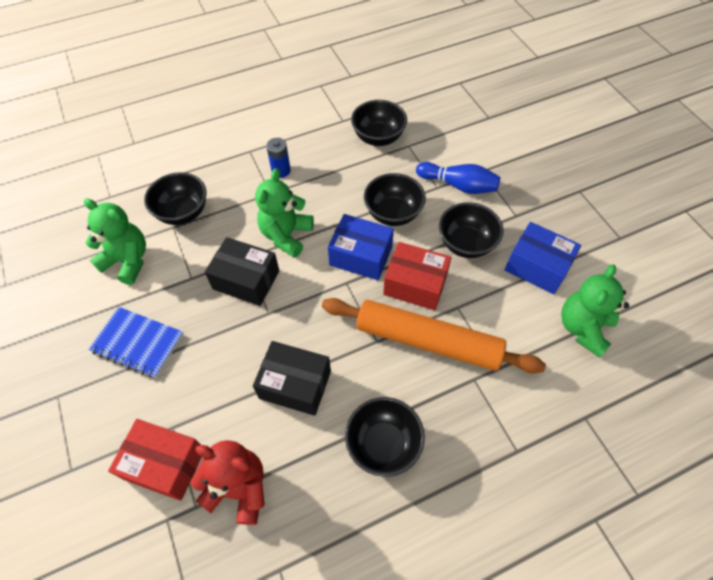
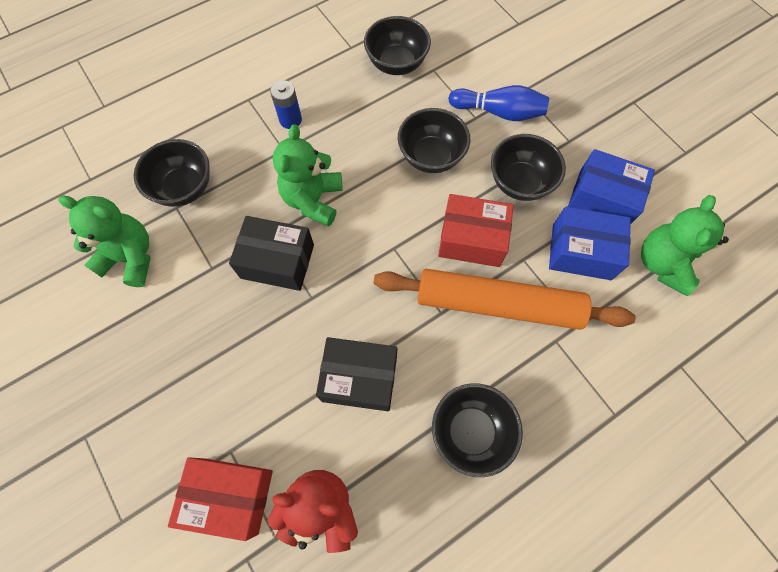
camera: 10 degrees left, 10 degrees up
(137, 343) = (166, 357): blue notebook -> none
(361, 256) = (404, 213): blue box -> blue box (581, 252)

